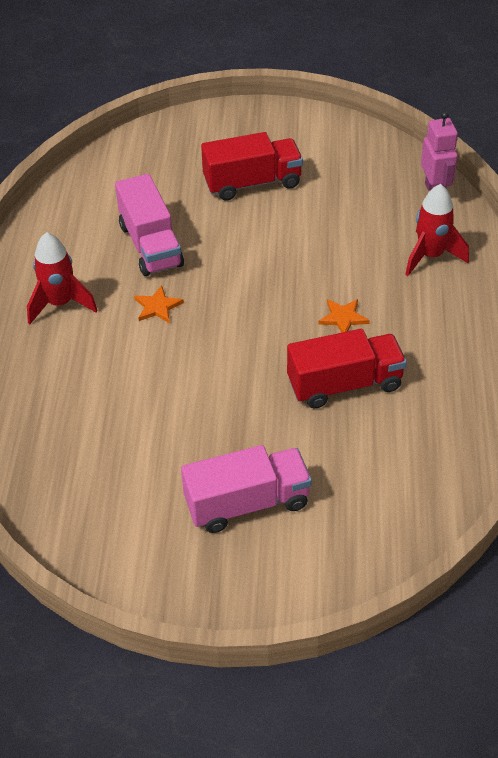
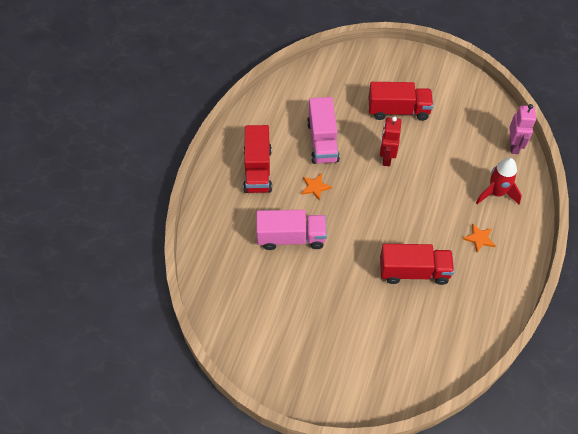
camera: 15 degrees right, 10 degrees up
(60, 303) = (257, 170): red rocket -> red truck
(247, 503) = (332, 336): pink truck -> pink truck (291, 238)
(254, 246) = (386, 158): none -> red robot
(343, 318) = (427, 224): orange star -> orange star (479, 238)

